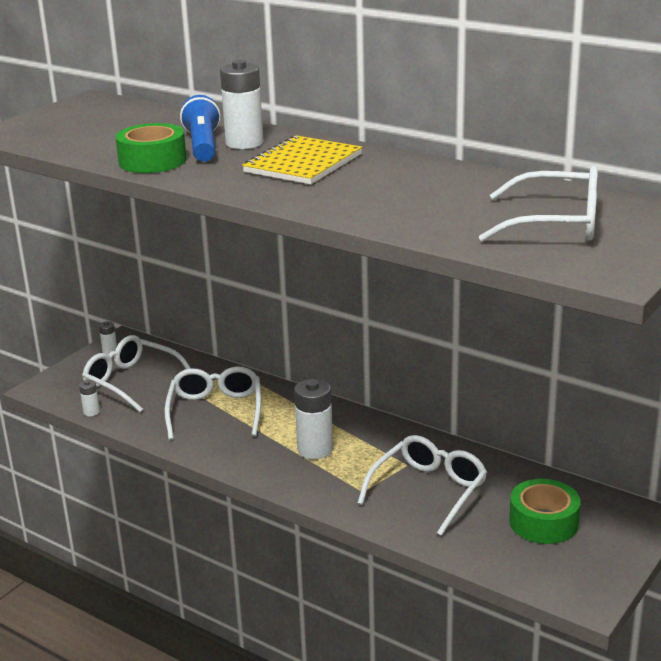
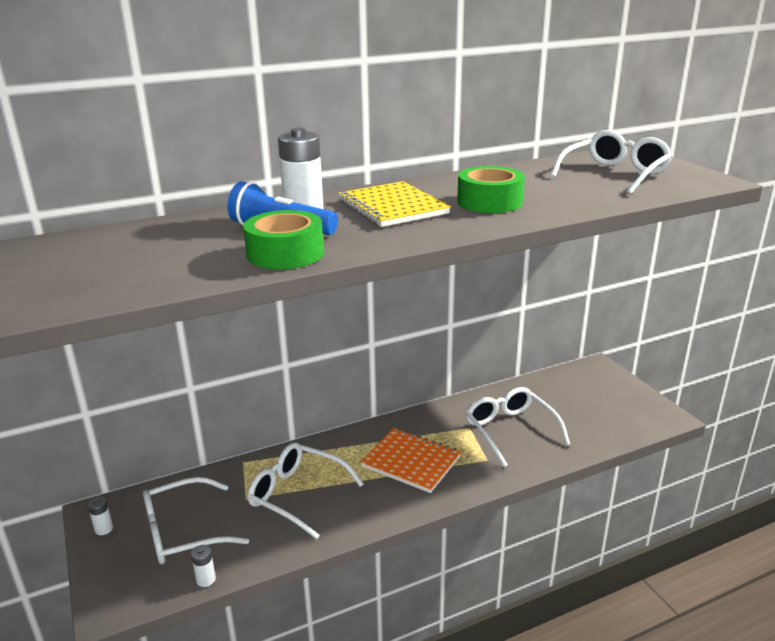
camera: 60 degrees left, 0 degrees up
(315, 449) = (411, 462): white battery -> orange notebook
(543, 522) = (579, 401): green tape -> green tape (489, 202)

